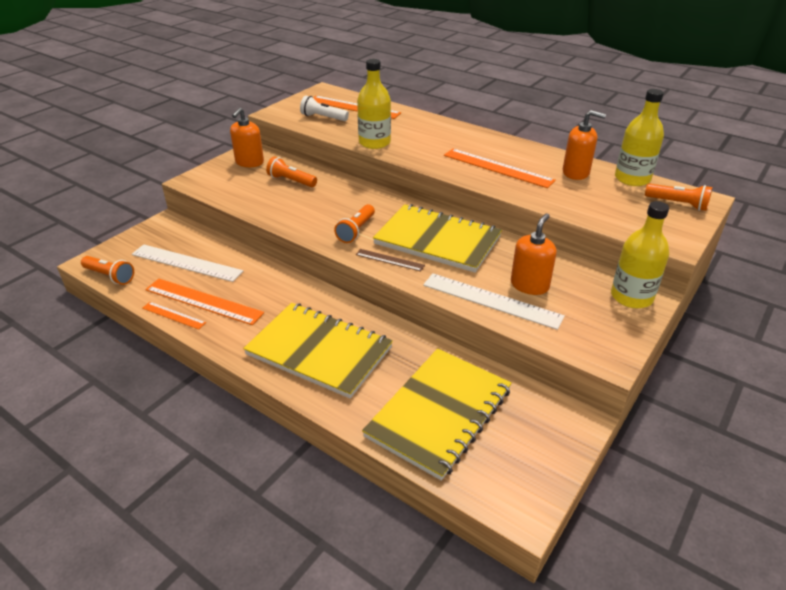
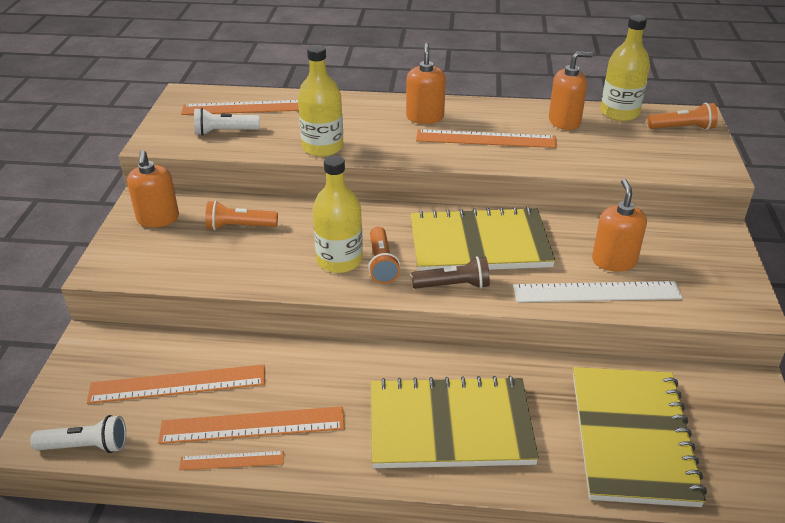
camera: 30 degrees left, 0 degrees up
(110, 276) = (86, 446): orange flashlight -> white flashlight
(186, 263) = (178, 384): white ruler -> orange ruler
(389, 260) = (453, 286): brown ruler -> brown flashlight
(468, 142) = (425, 117): none -> orange soap dispenser
(631, 297) = (708, 238): yellow bottle -> yellow bottle (339, 260)

